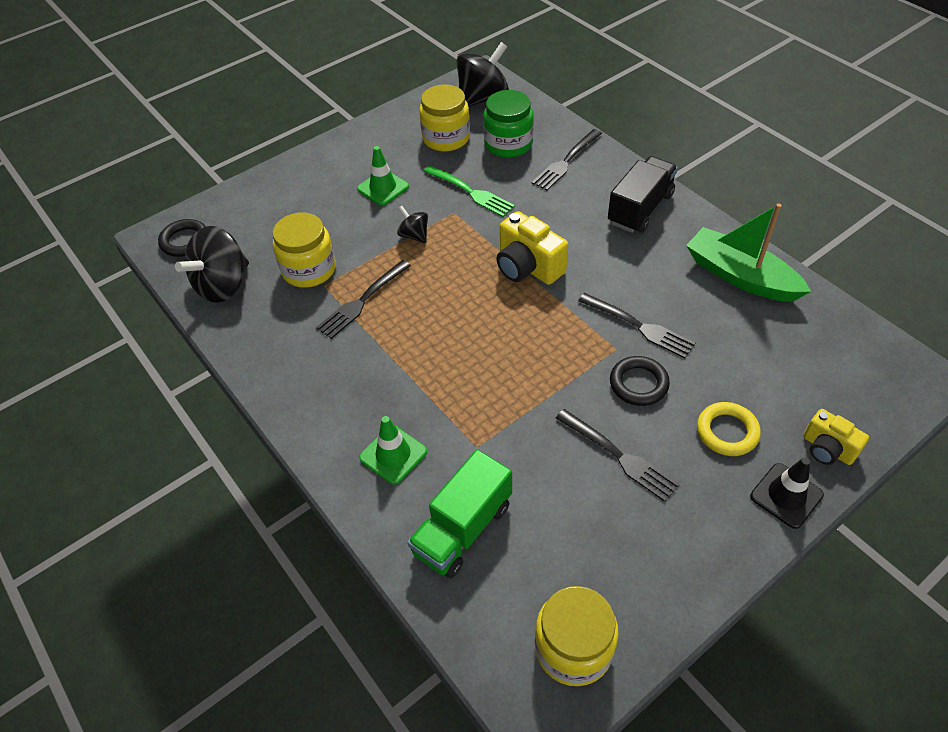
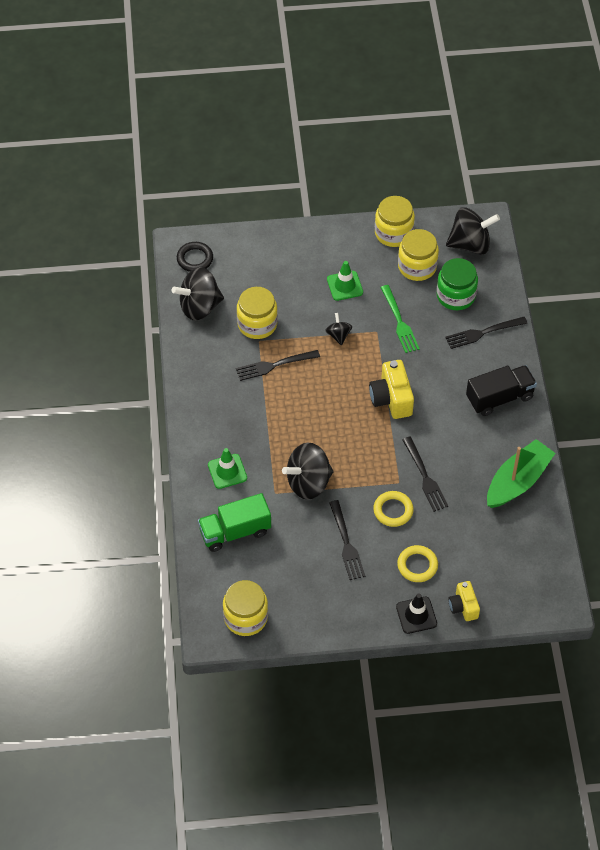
camera: 30 degrees right, 5 degrees up
(397, 122) = (393, 233): none -> yellow jar
(509, 409) = (308, 482): none -> black spinning top
(638, 384) = (393, 510): black ring -> yellow ring
(740, 276) = (518, 481): green boat -> green boat turned 60 degrees clockwise

